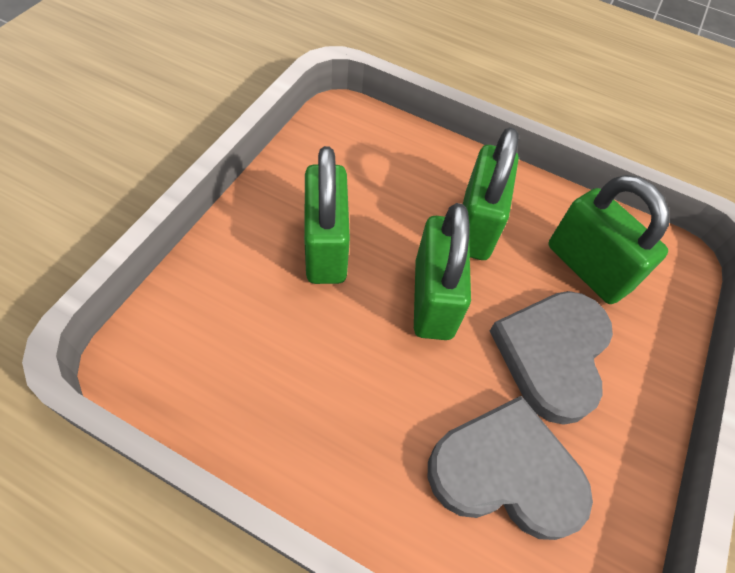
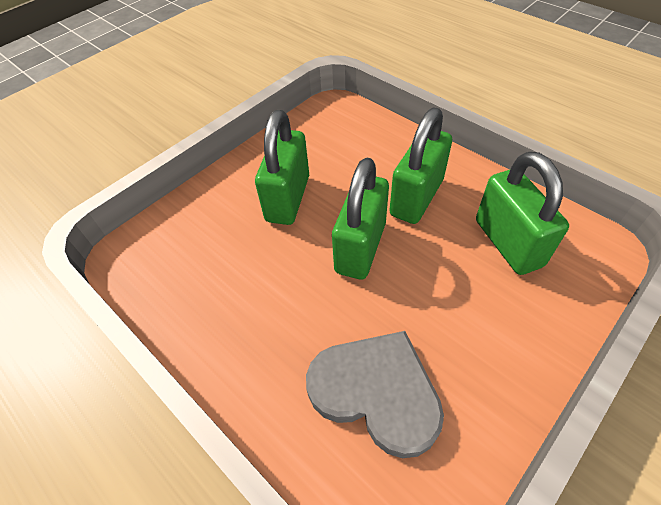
camera: 25 degrees right, 5 degrees down
(552, 354) = (451, 307): grey heart -> none

